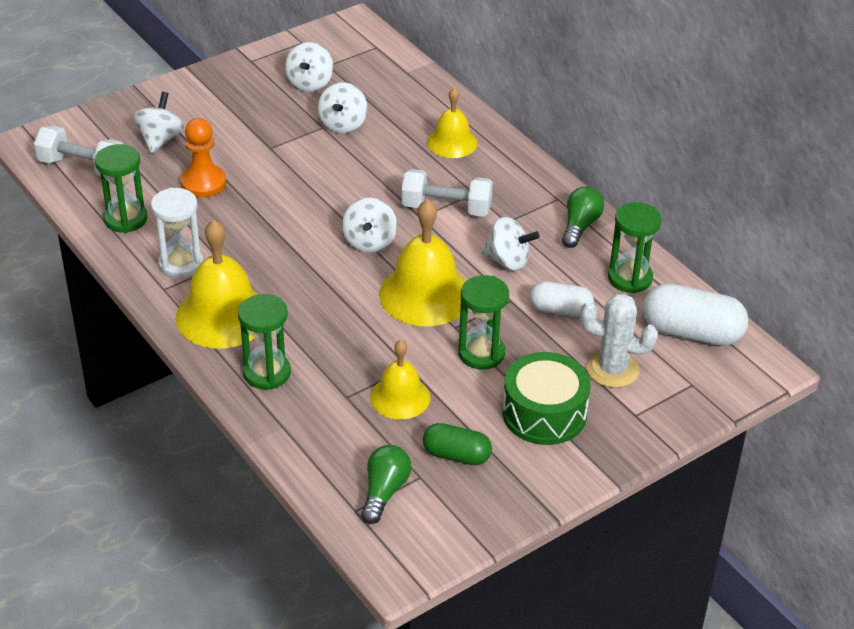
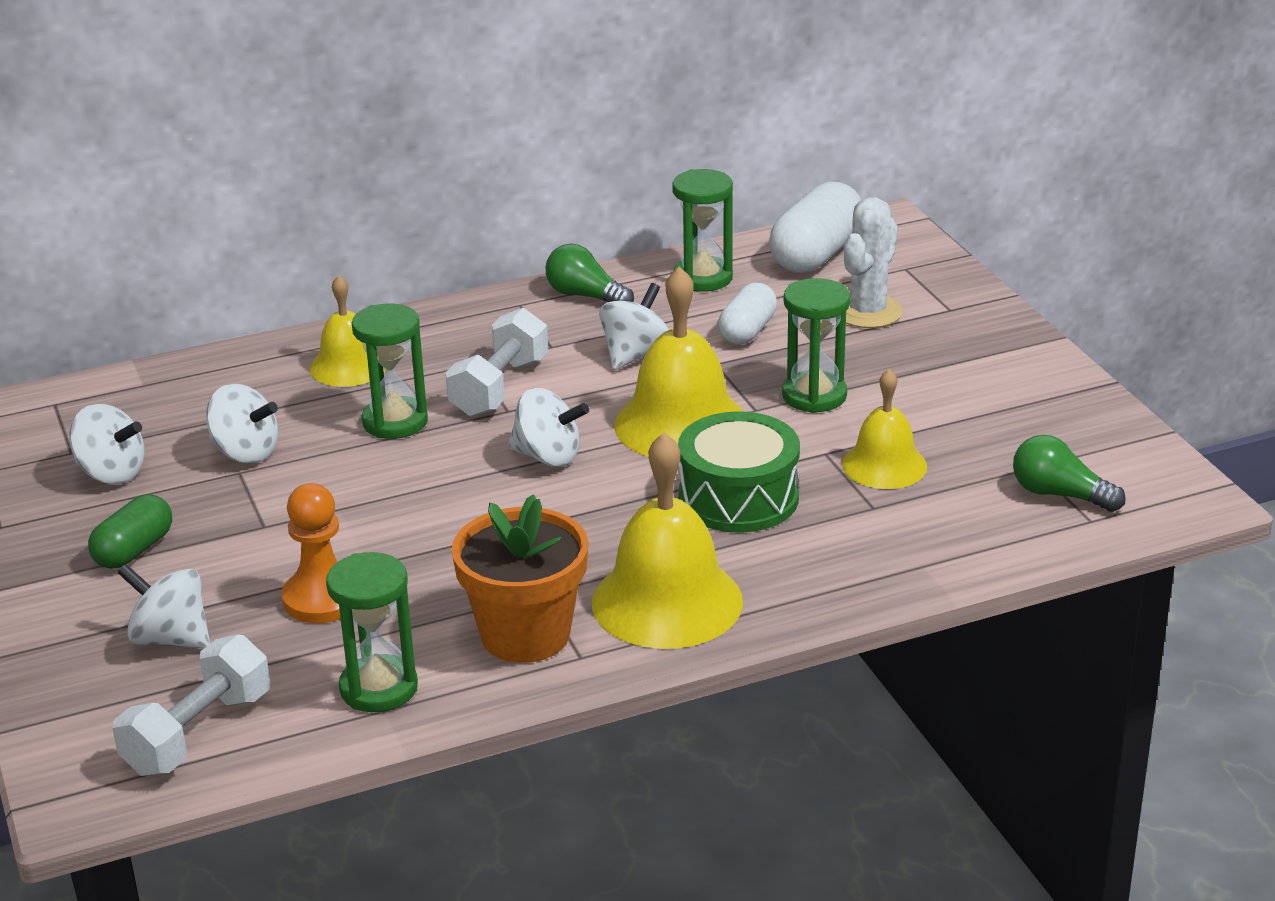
camera: 75 degrees left, 10 degrees down
(181, 264) = (525, 635): white hourglass -> orange flower pot
(267, 373) = (808, 570): green hourglass -> green hourglass (395, 422)
(456, 455) = (1000, 435): green capsule -> green capsule (134, 550)
(544, 413) = (936, 366): green drum -> green drum (738, 497)

